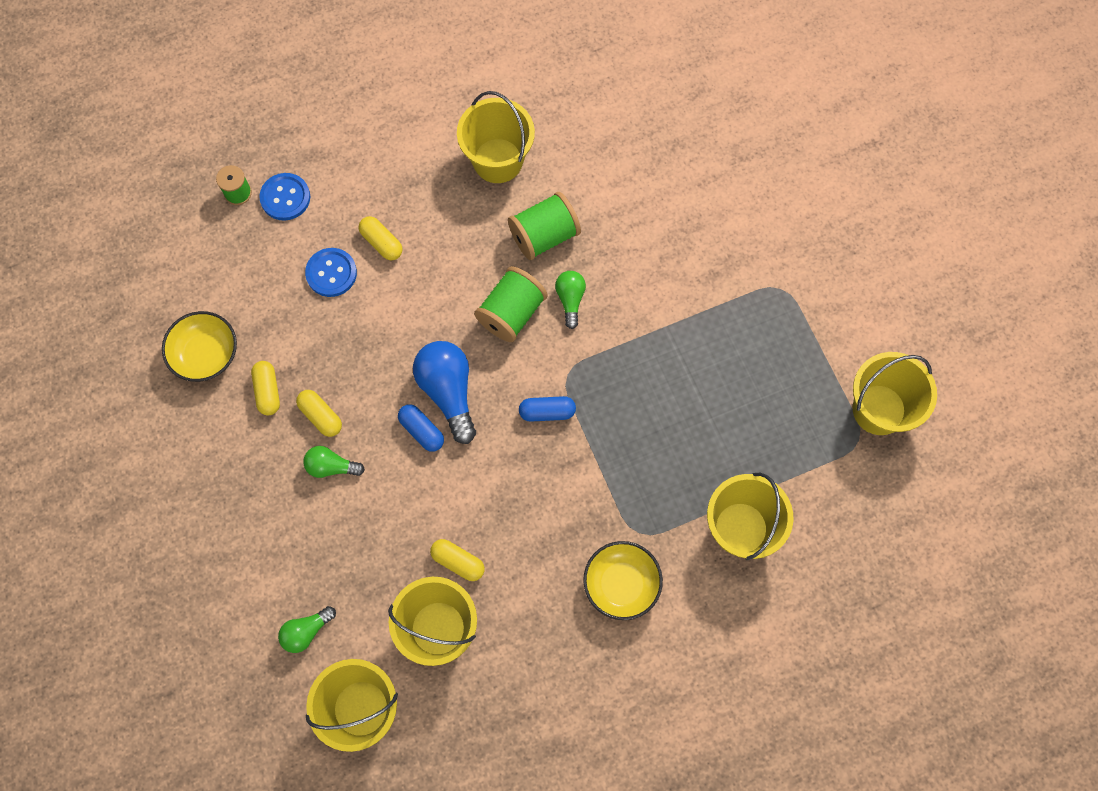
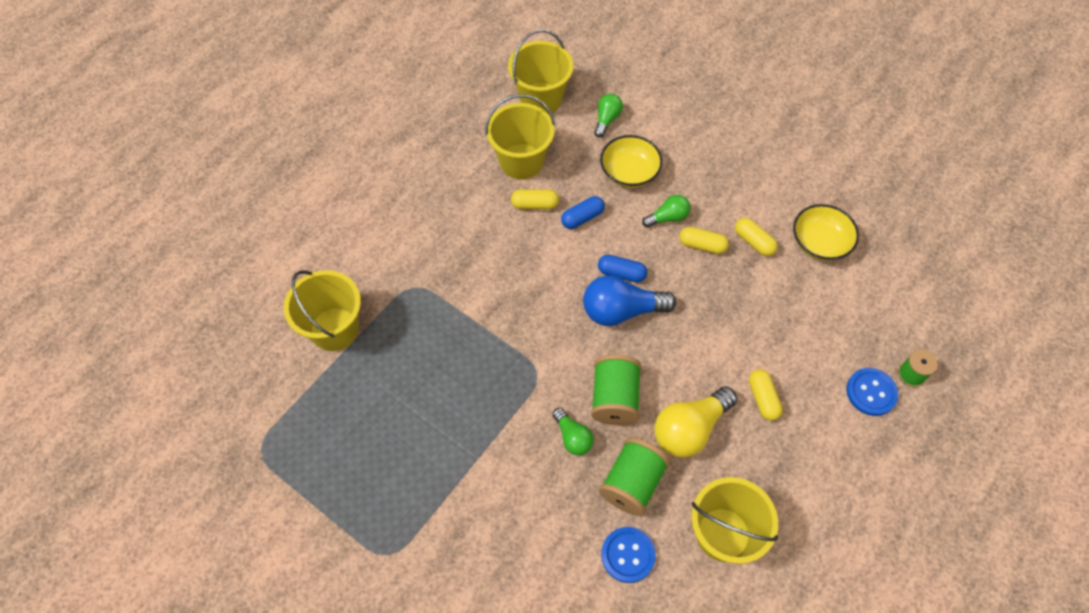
camera: 150 degrees right, 10 degrees down
(331, 273) = (781, 351): blue button -> blue button (628, 555)
(381, 243) = (763, 398): yellow capsule -> yellow capsule turned 60 degrees clockwise
(448, 392) = (621, 310): blue light bulb -> blue light bulb turned 135 degrees clockwise
(464, 252) = (689, 429): none -> yellow light bulb
(547, 412) = (535, 336): blue capsule -> blue capsule (582, 218)
(621, 584) = (408, 248): yellow bowl -> yellow bowl (629, 172)
(879, 409) = (251, 486): yellow bucket -> none

